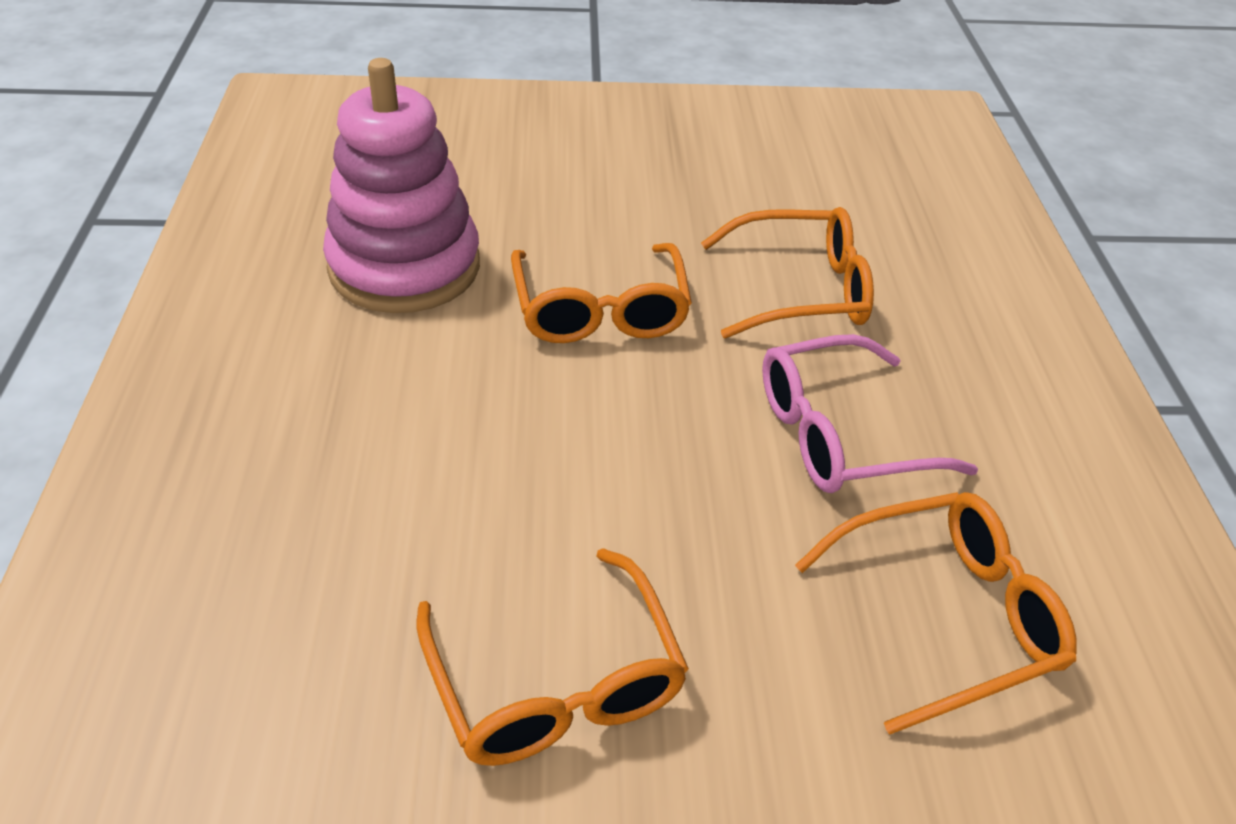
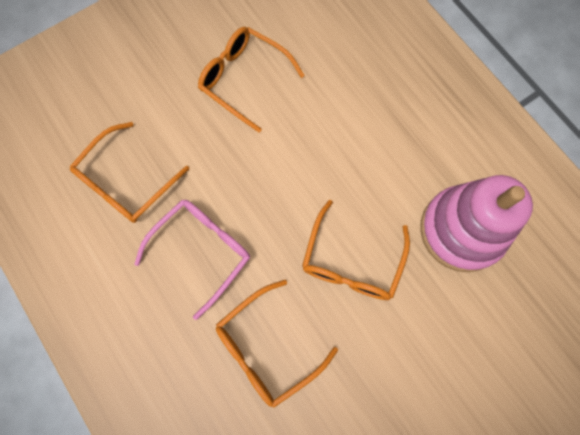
camera: 150 degrees right, 30 degrees up
(600, 311) = (351, 262): orange glasses -> orange glasses turned 120 degrees counterclockwise

